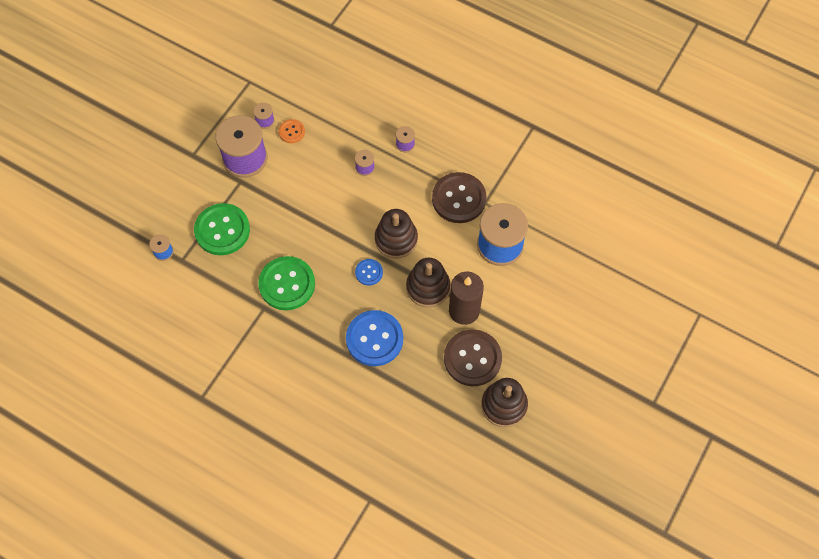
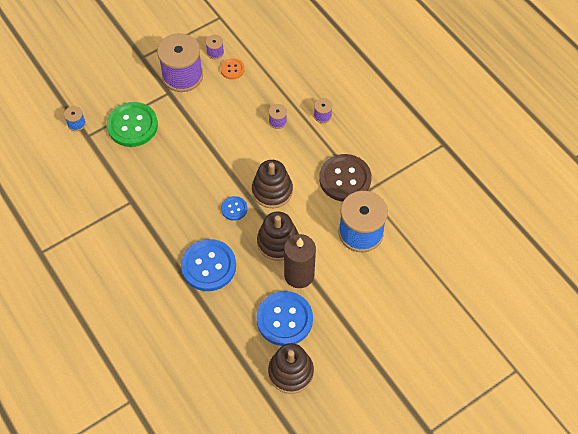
camera: 25 degrees right, 5 degrees down
(287, 284) = (160, 190): green button -> none
(472, 358) = (284, 319): brown button -> blue button

